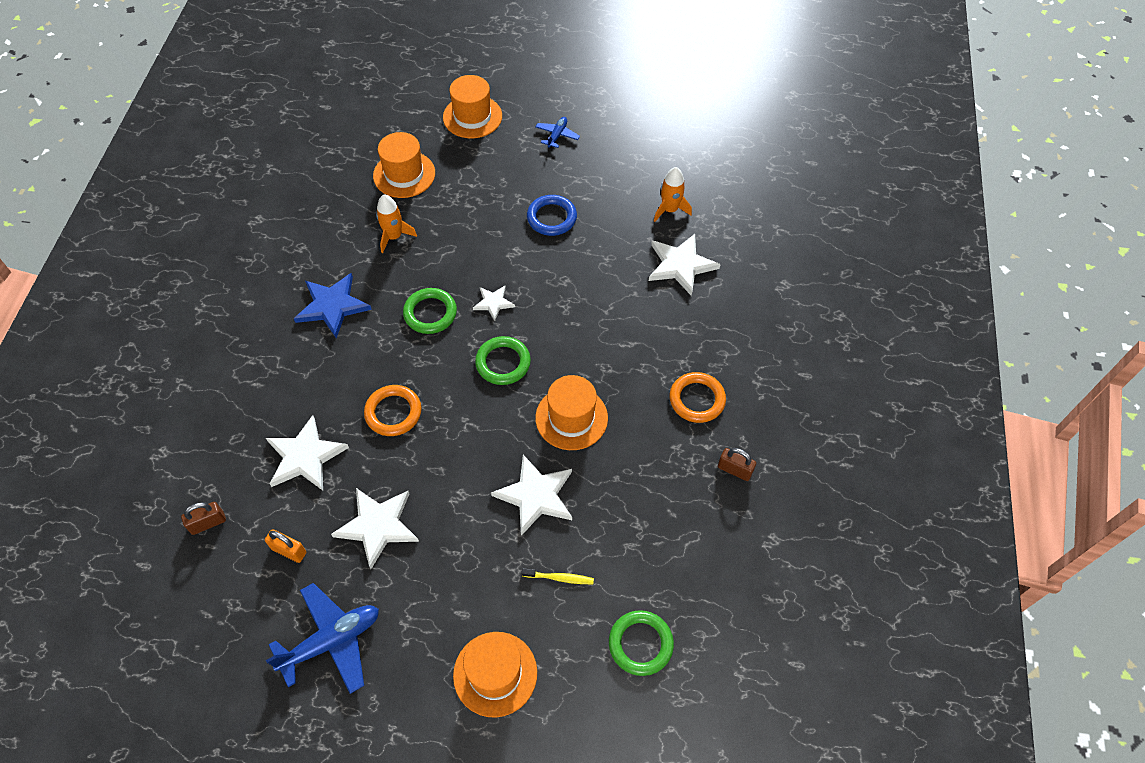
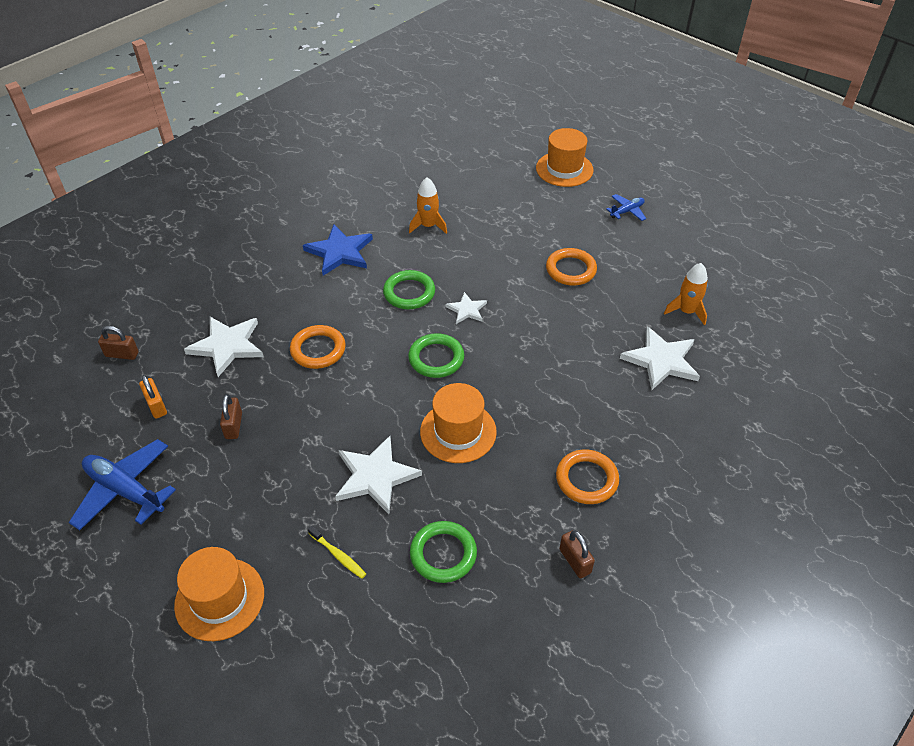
camera: 35 degrees right, 10 degrees down
(331, 641) = (125, 490): blue plane -> blue plane turned 150 degrees counterclockwise
(378, 526) = (233, 426): white star -> brown padlock
(404, 174) = (474, 186): orange hat -> none
(551, 218) = (570, 270): blue ring -> orange ring
(640, 644) = (360, 658): green ring -> green ring (443, 554)

